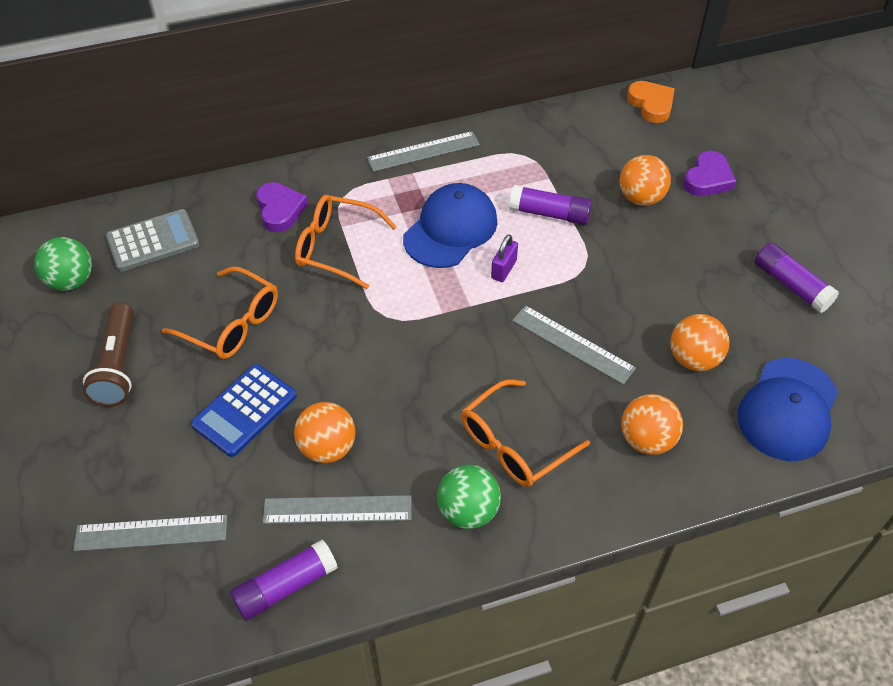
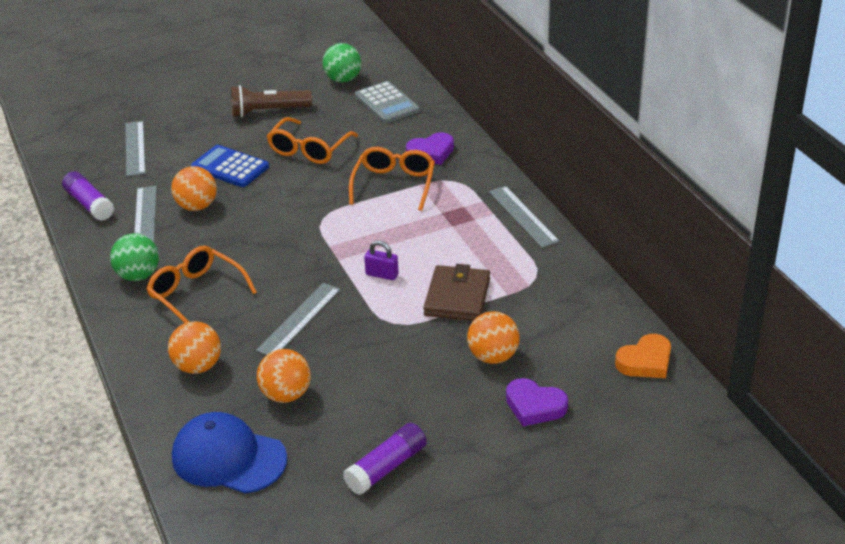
camera: 85 degrees right, 15 degrees down
(450, 229) = (425, 241): blue cap -> none
(549, 214) = (457, 297): purple glue stick -> brown wallet

